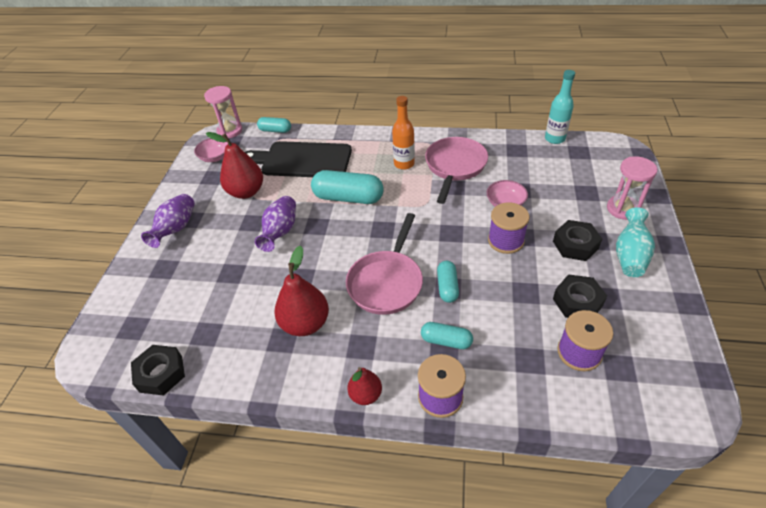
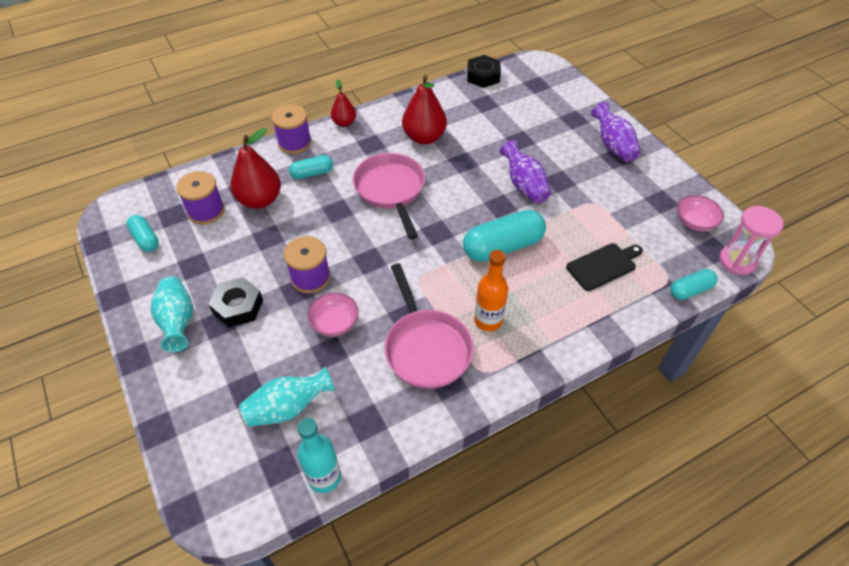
camera: 140 degrees right, 5 degrees up
(246, 192) = (606, 203): red pear -> red pear (260, 200)
(302, 160) = (603, 265): black cutting board -> black cutting board, size x0.56
(447, 287) = (337, 210): turquoise capsule -> turquoise capsule (145, 239)
(562, 173) = (288, 407): none -> turquoise vase
(577, 302) = (218, 249): black nut -> none
(623, 209) = (196, 383): pink hourglass -> none

